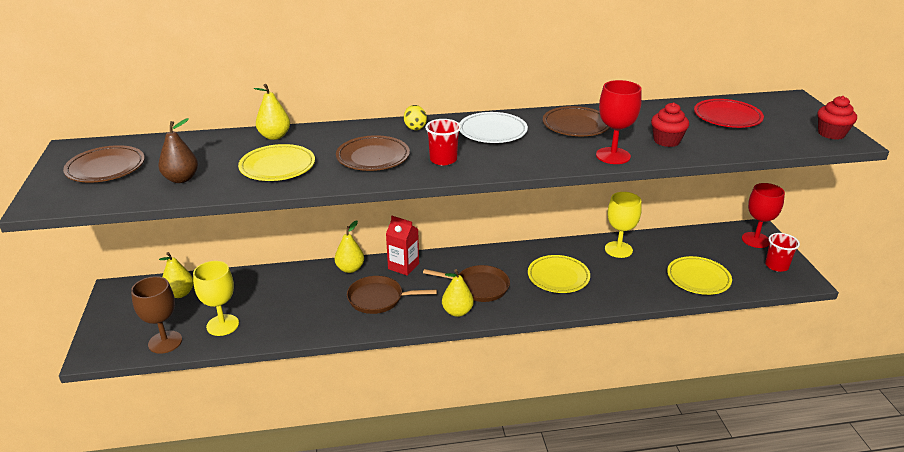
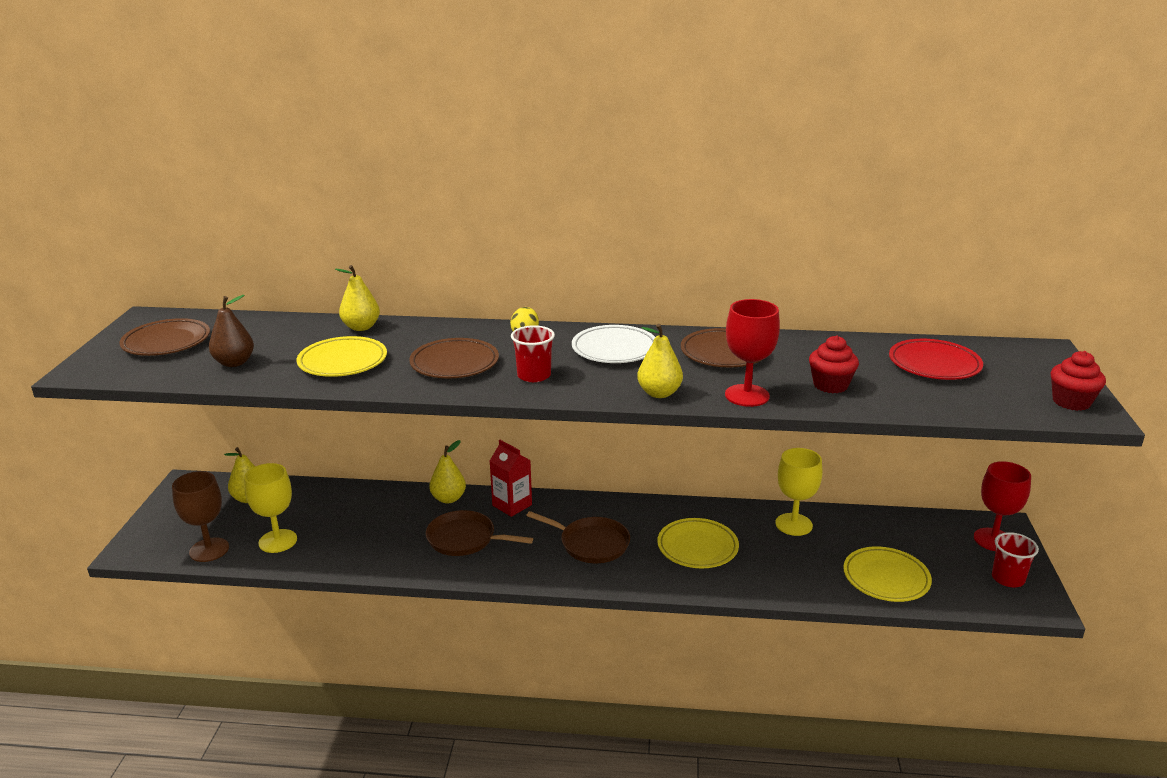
camera: 15 degrees right, 5 degrees down
(457, 312) = (551, 569): yellow pear -> yellow pear (659, 393)

